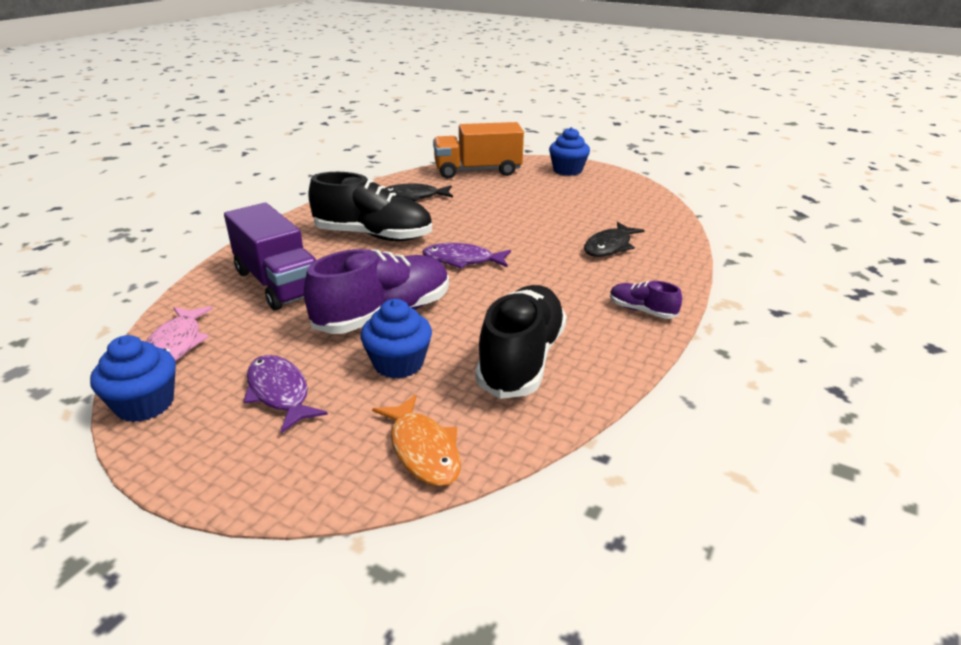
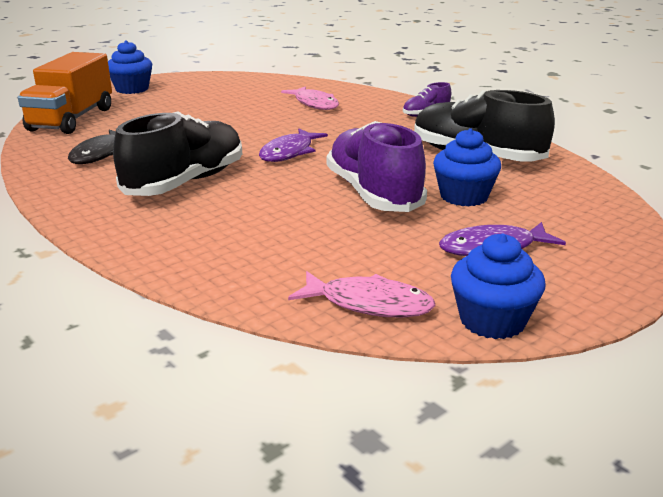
camera: 70 degrees left, 5 degrees down
(278, 283) = (259, 239): purple truck -> none
(423, 450) = (586, 200): orange fish -> none
(609, 246) = (315, 104): black fish -> pink fish

